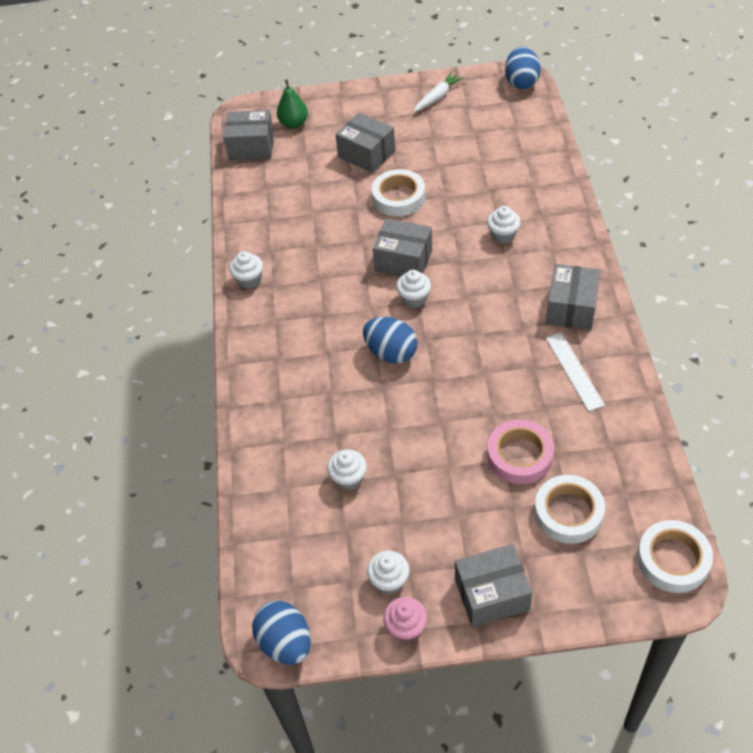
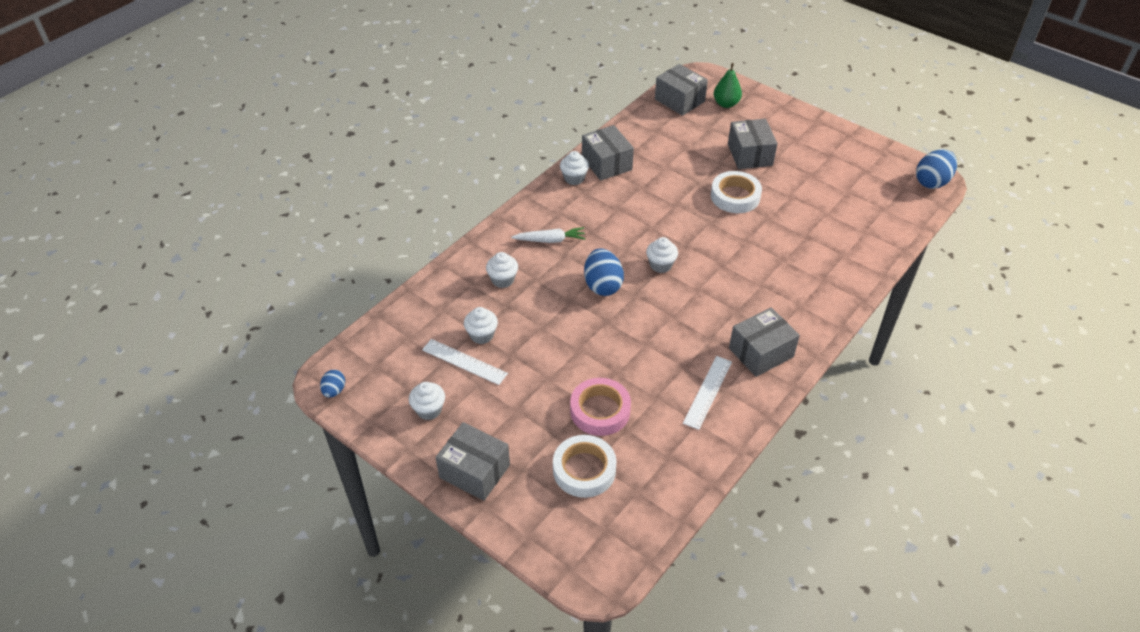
camera: 40 degrees right, 5 degrees down
(285, 643) = (334, 391): blue egg -> blue egg, size x0.55
(364, 514) = (464, 362): none -> white ruler
(403, 260) = (685, 237): grey box -> grey box (606, 163)
(406, 627) = (404, 443): pink cupcake -> none
(437, 97) = (851, 151): white carrot -> white carrot (550, 240)
(503, 235) = (776, 271): white cupcake -> white cupcake (503, 280)
(673, 560) = (612, 559): white tape -> none

